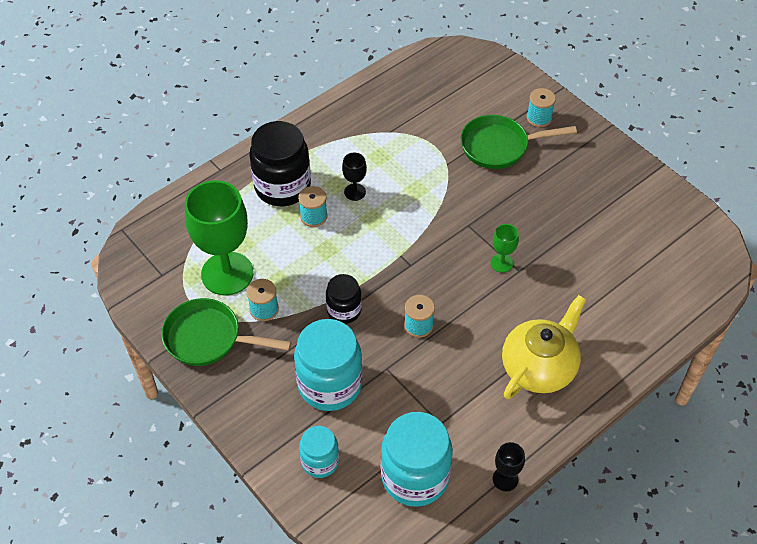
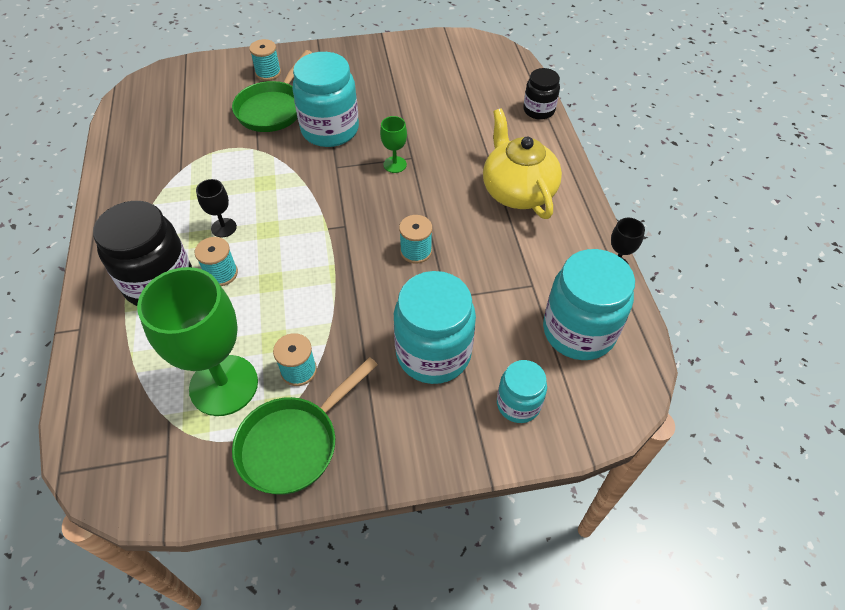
camera: 60 degrees left, 0 degrees up
(344, 310) = (355, 301): black jar -> black jar (538, 110)
(506, 197) = (330, 130): none -> turquoise jar

